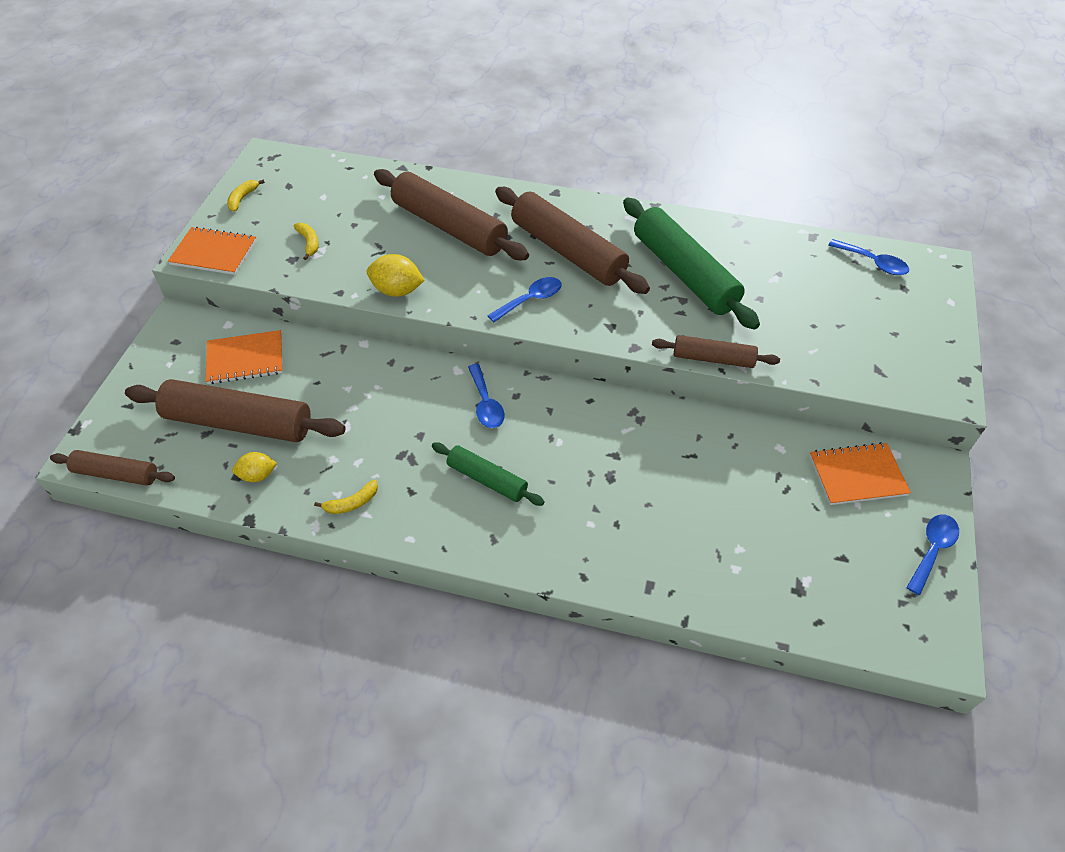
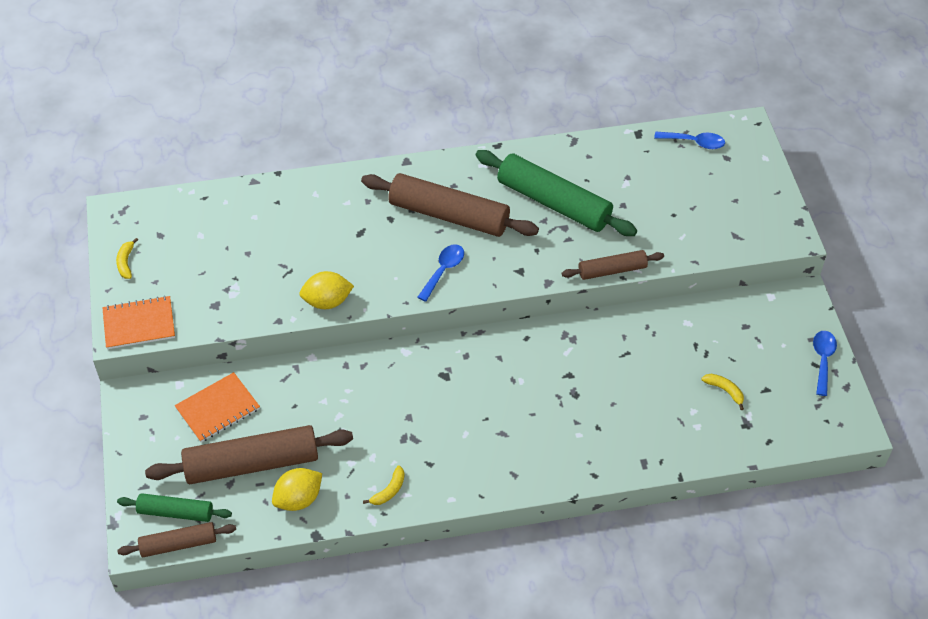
camera: 25 degrees left, 0 degrees up
(258, 475) = (298, 499): yellow lemon -> yellow lemon, size x1.54
(309, 243) = (219, 284): yellow banana -> yellow banana (725, 391)
(449, 227) = (334, 226): brown rolling pin -> none
(486, 404) = (446, 371): blue spoon -> none
(487, 479) = (482, 431): green rolling pin -> green rolling pin (175, 512)
(857, 475) = (751, 323): orange notebook -> none

